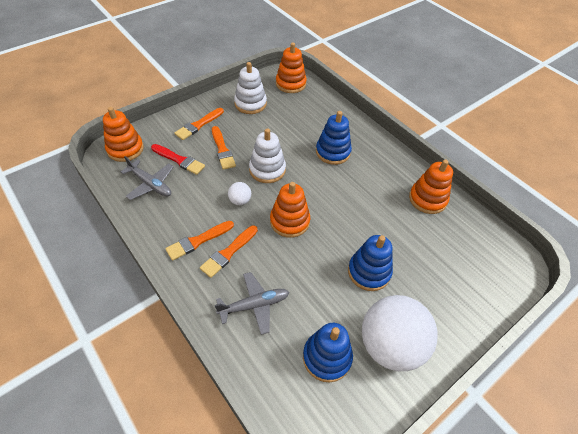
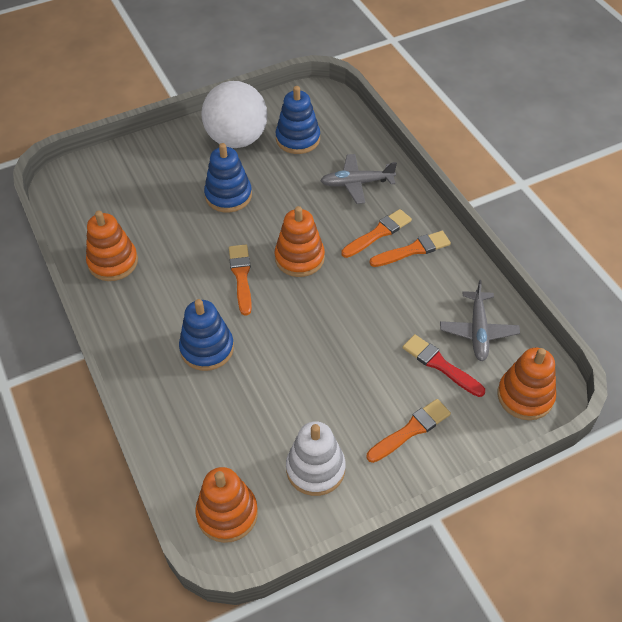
camera: 165 degrees left, 0 degrees up
(150, 184) = (478, 331): grey plane -> grey plane turned 135 degrees counterclockwise
(222, 150) = (374, 374): orange brush -> orange brush (241, 276)
(240, 201) = (357, 292): white ball -> none
(267, 170) = (312, 332): white stacking toy -> none

